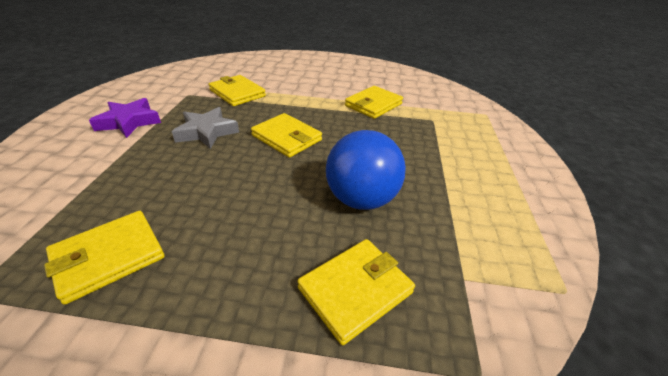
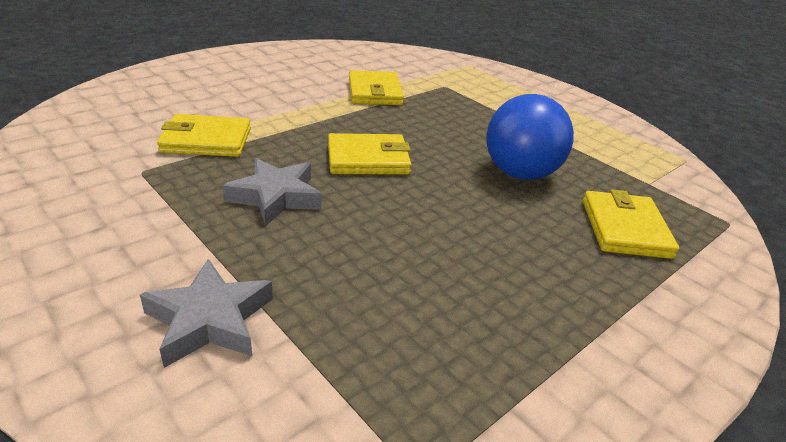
camera: 50 degrees left, 5 degrees down
(78, 166) = (209, 320): none -> grey star
(109, 257) = (457, 344): yellow wallet -> none
(129, 122) = (141, 242): purple star -> none

